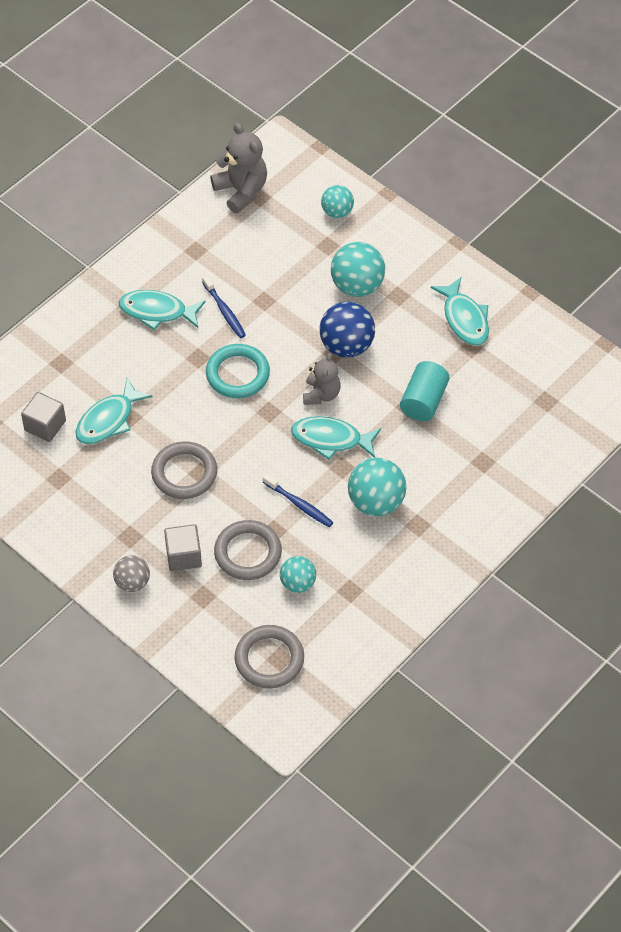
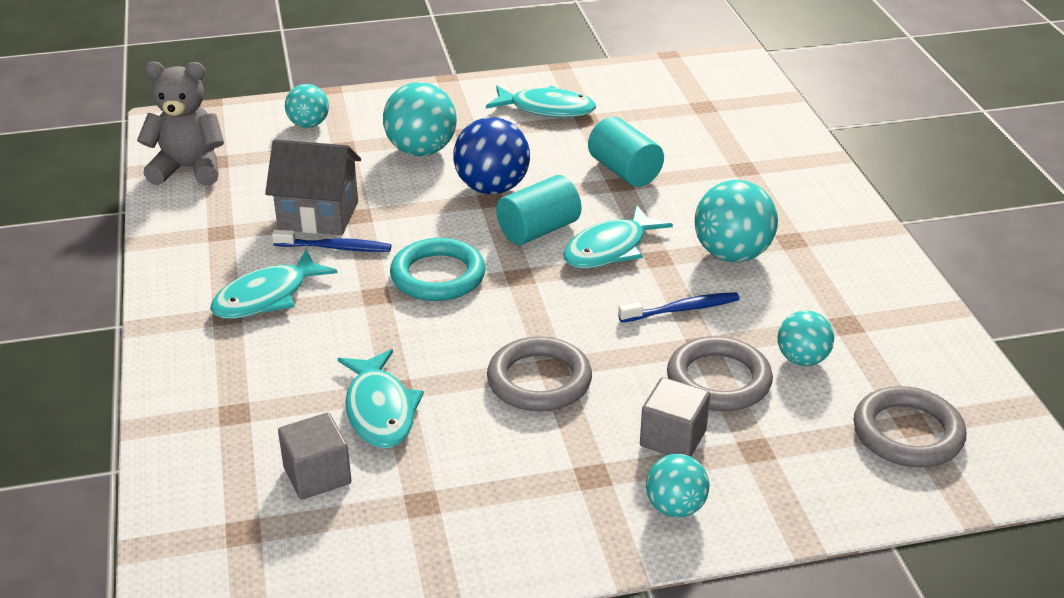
camera: 55 degrees left, 20 degrees down
(132, 582) = (675, 507): grey ball -> turquoise ball
(248, 282) = (318, 215): none -> grey house
(321, 394) = (538, 230): grey teddy bear -> turquoise cylinder

